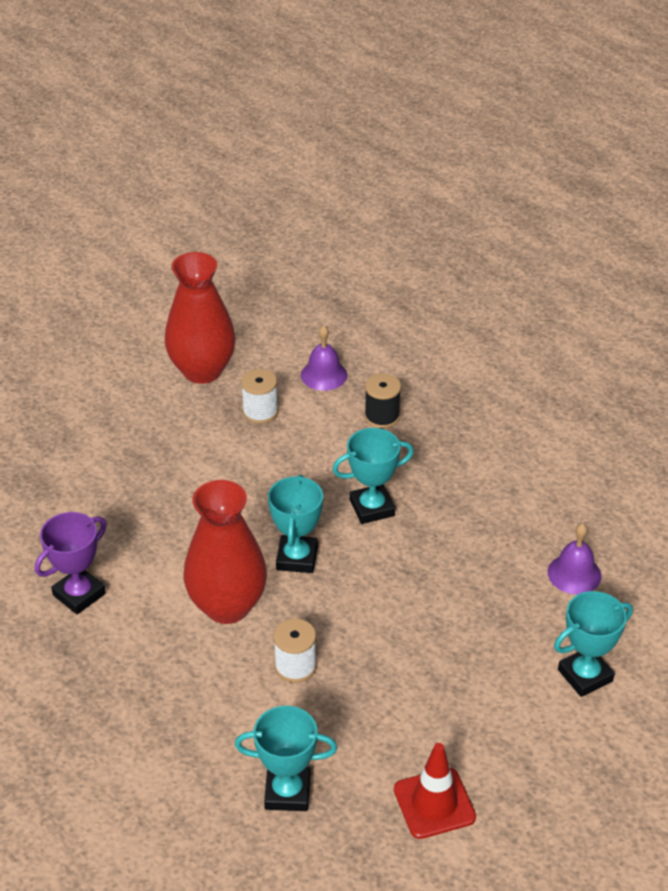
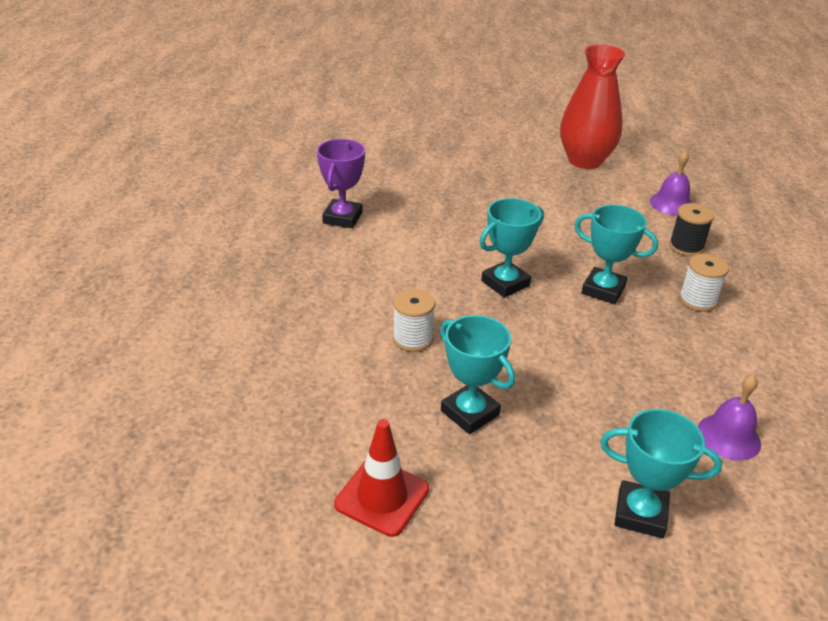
camera: 45 degrees right, 5 degrees down
(79, 594) = (342, 218): purple trophy -> purple trophy turned 75 degrees counterclockwise
(227, 606) = (419, 278): red vase -> none
(260, 412) = (595, 198): white spool -> white spool (697, 300)
(287, 792) = (295, 404): turquoise trophy -> turquoise trophy (470, 413)

